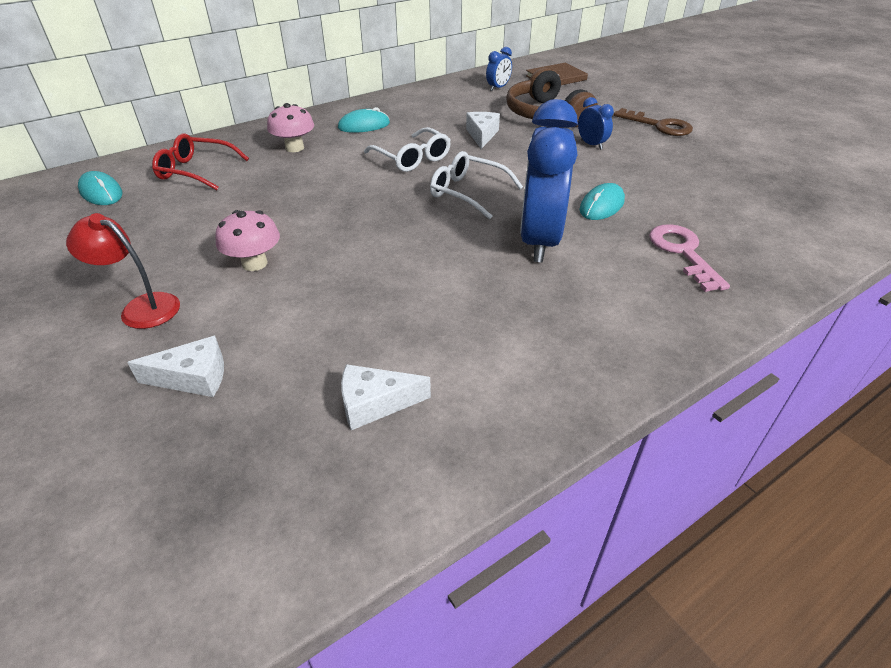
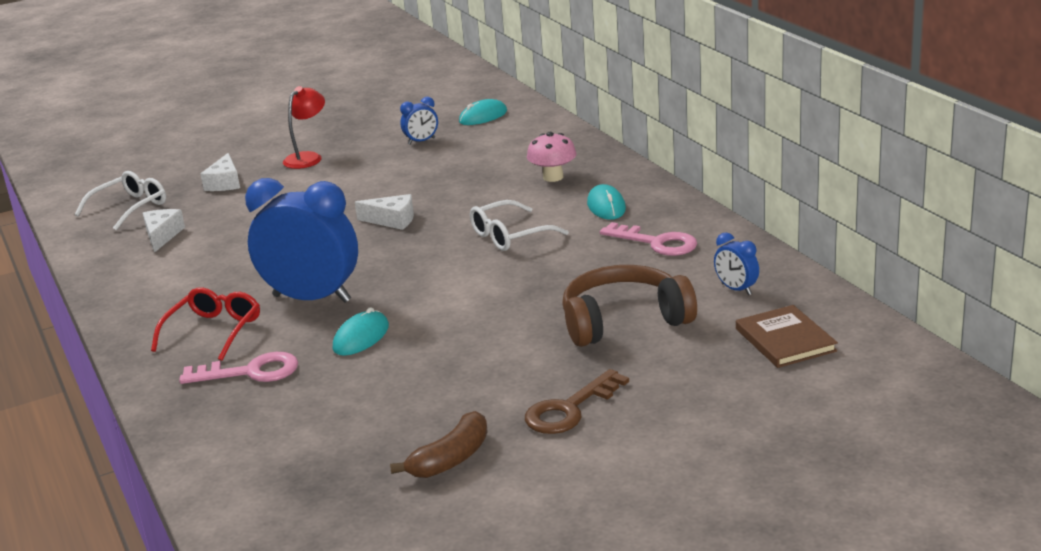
camera: 100 degrees right, 15 degrees down
(196, 171) = (512, 143): red glasses -> red glasses (213, 331)
(254, 263) = (342, 184): pink mushroom -> none
(431, 108) = (656, 243): none -> pink key
(468, 193) = (420, 266): white glasses -> white glasses (129, 208)
(482, 135) = (564, 275): white cheese -> white cheese (392, 220)
(591, 145) = (517, 346): blue clock -> blue clock (421, 141)
(602, 205) = (361, 337): turquoise mouse -> turquoise mouse turned 75 degrees clockwise
(737, 155) = (450, 459): none -> brown banana

